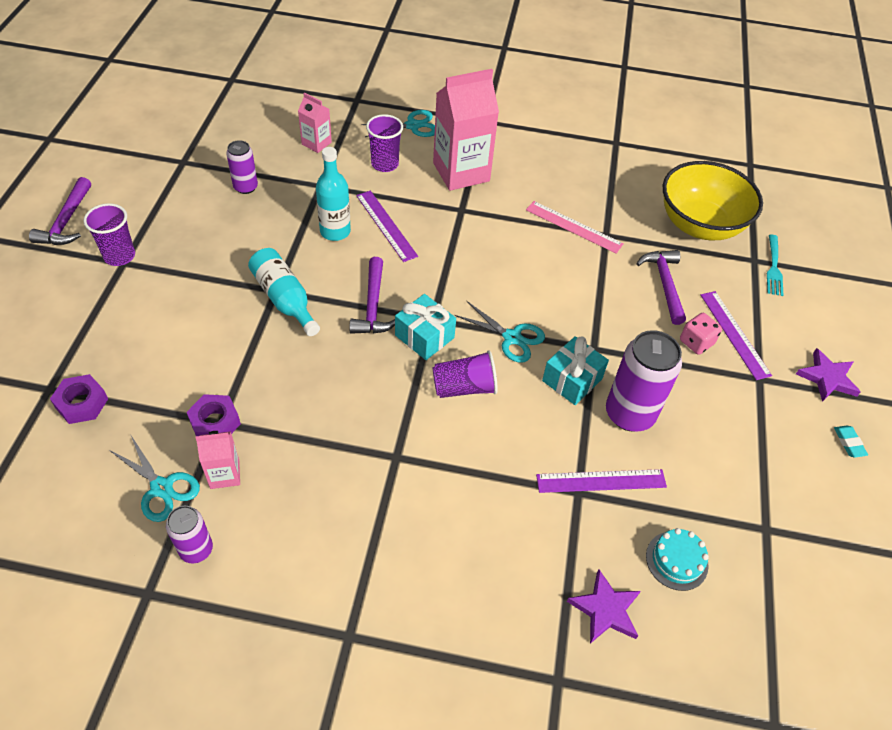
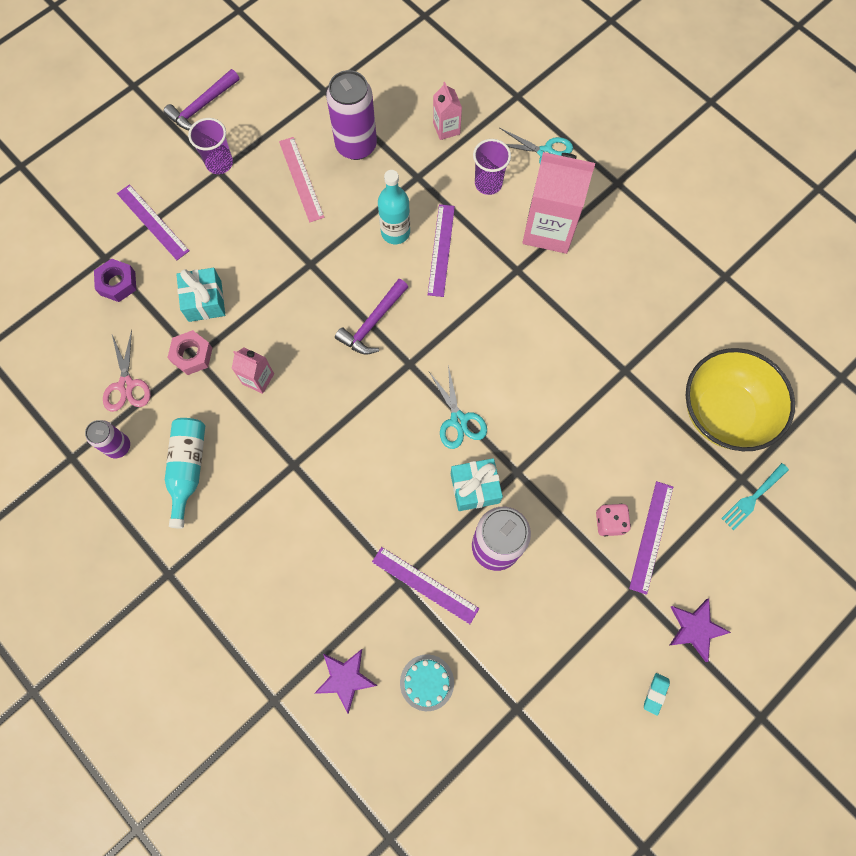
camera: 40 degrees right, 20 degrees up
(83, 333) = (153, 222): none -> purple ruler
(161, 488) = (126, 385): turquoise scissors -> pink scissors
(215, 422) = (192, 355): purple nut -> pink nut
(224, 474) = (171, 401): pink carton -> pink carton (258, 379)
(245, 187) = (356, 145): purple can -> purple can, size x1.77
(284, 299) = (311, 276): turquoise bottle -> turquoise bottle (188, 469)
(424, 336) = (391, 376): turquoise gift -> turquoise gift (205, 301)
(464, 387) = (386, 440): purple cup -> none
(573, 227) = (602, 345): pink ruler -> pink ruler (301, 179)
(664, 284) = (633, 451): purple hammer -> none

